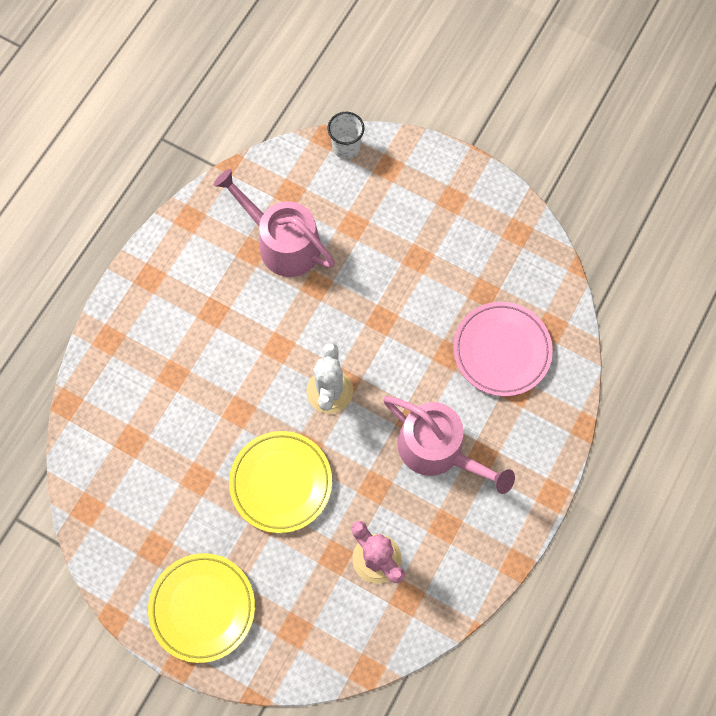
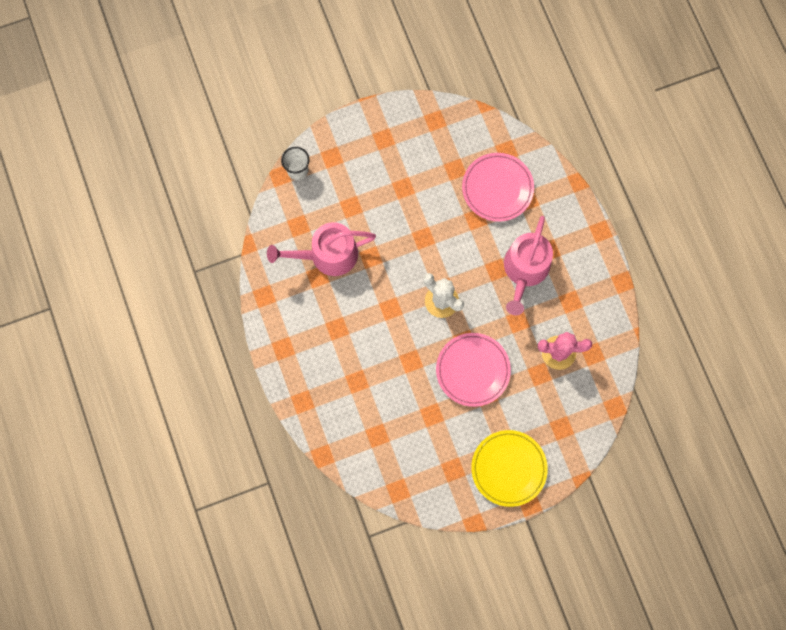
camera: 50 degrees left, 5 degrees up
(281, 482) = (472, 370): yellow plate -> pink plate
(437, 449) = (525, 270): pink watering can -> pink watering can turned 120 degrees clockwise

